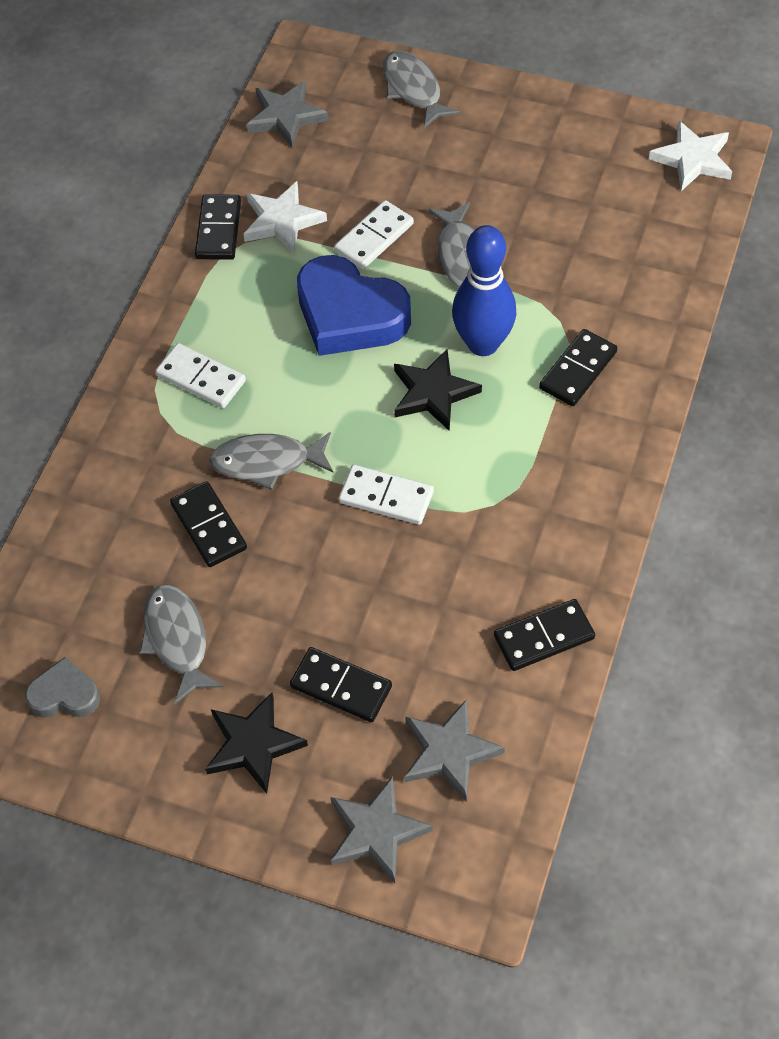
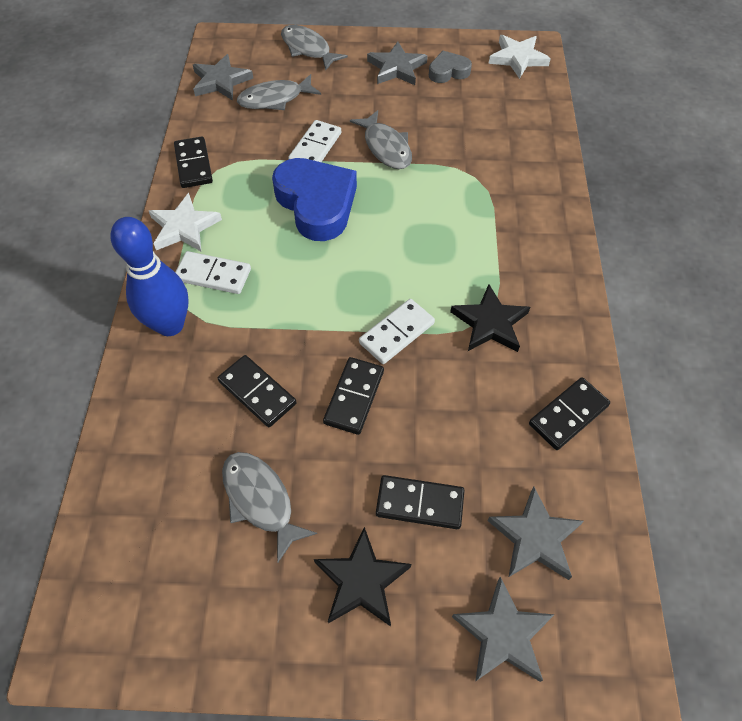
camera: 20 degrees left, 0 degrees up
(65, 695) = (169, 582): grey heart -> grey heart (448, 71)
(267, 462) = (289, 328): grey fish -> grey fish (275, 99)
(282, 221) = (241, 149): white star -> white star (184, 227)
(349, 315) = (316, 204): blue heart -> blue heart turned 135 degrees counterclockwise
(386, 497) = (396, 333): white domino -> white domino turned 45 degrees counterclockwise
(433, 393) = (402, 246): black star -> black star (490, 323)
(483, 344) = (425, 203): blue bowling pin -> blue bowling pin (170, 325)
(521, 142) = (396, 68): none -> grey star
(578, 370) = (503, 207): black domino -> black domino (354, 397)

